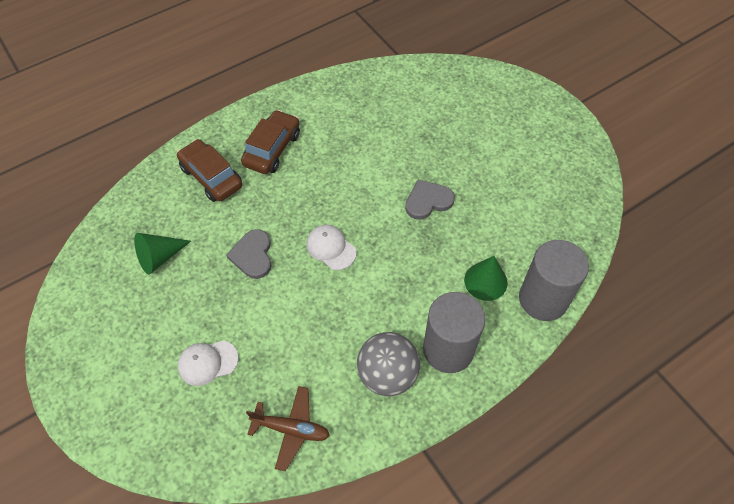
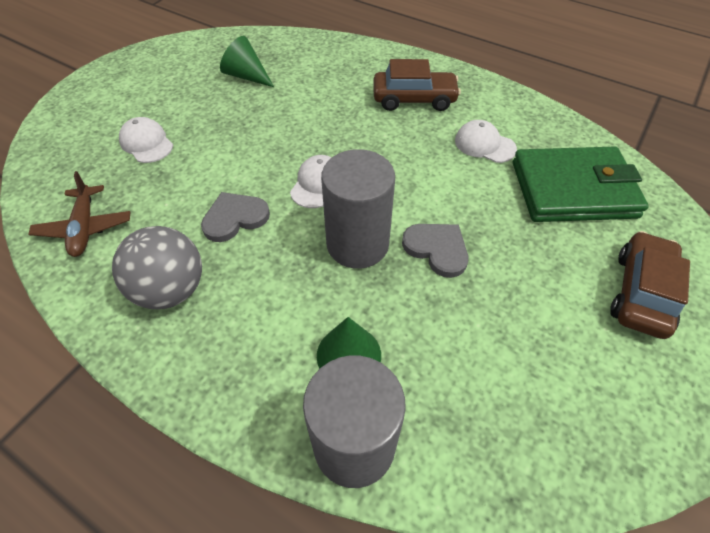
camera: 65 degrees right, 5 degrees down
(211, 177) = (352, 74): brown car -> brown car (641, 292)
(253, 255) = (278, 130): grey heart -> grey heart (235, 218)
(348, 130) = (484, 144): none -> white cap
(415, 105) = (573, 190): none -> green wallet
(448, 349) = (225, 343): grey cylinder -> grey cylinder (357, 244)

